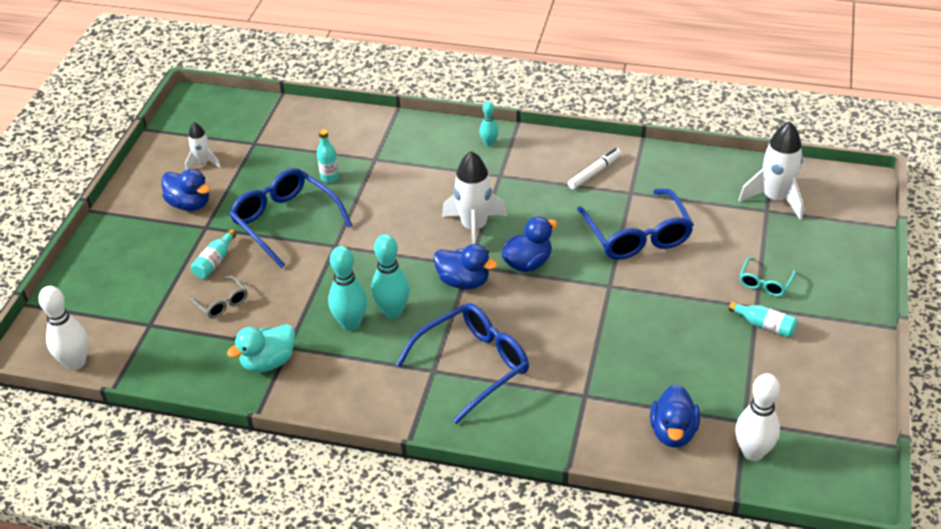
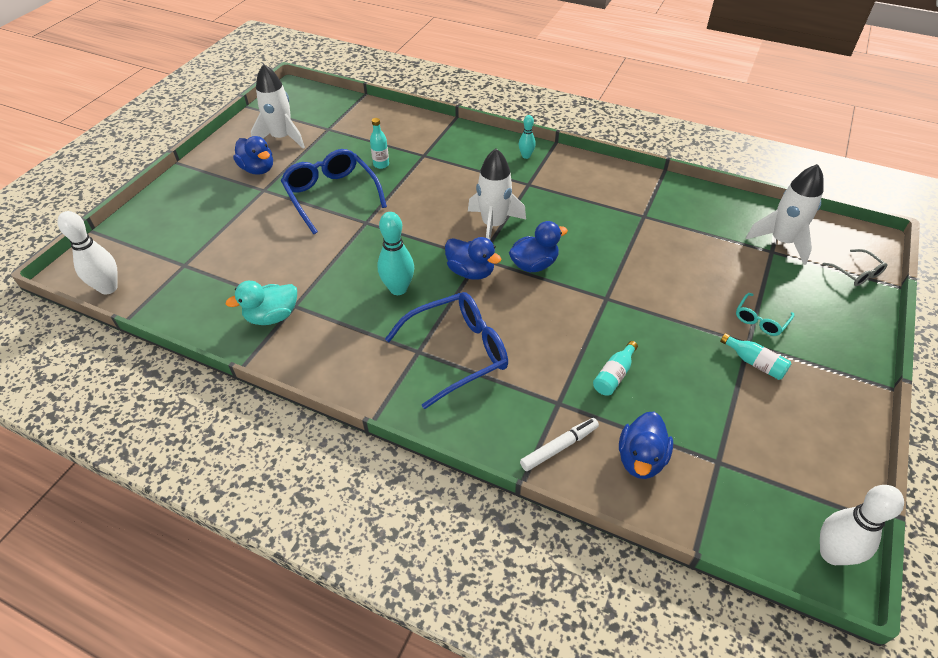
camera: 10 degrees right, 5 degrees up
(203, 163) = (282, 138): white rocket -> white rocket, size x1.79
(215, 261) = (260, 220): turquoise bottle -> turquoise bottle (614, 375)
(222, 303) = (252, 256): grey glasses -> grey glasses (856, 273)
(351, 323) = (357, 293): turquoise bowling pin -> none
(594, 173) = (614, 194): white marker -> white marker (559, 447)
(637, 236) = (642, 255): blue glasses -> none
(752, 452) = (722, 498): white bowling pin -> white bowling pin (832, 553)

